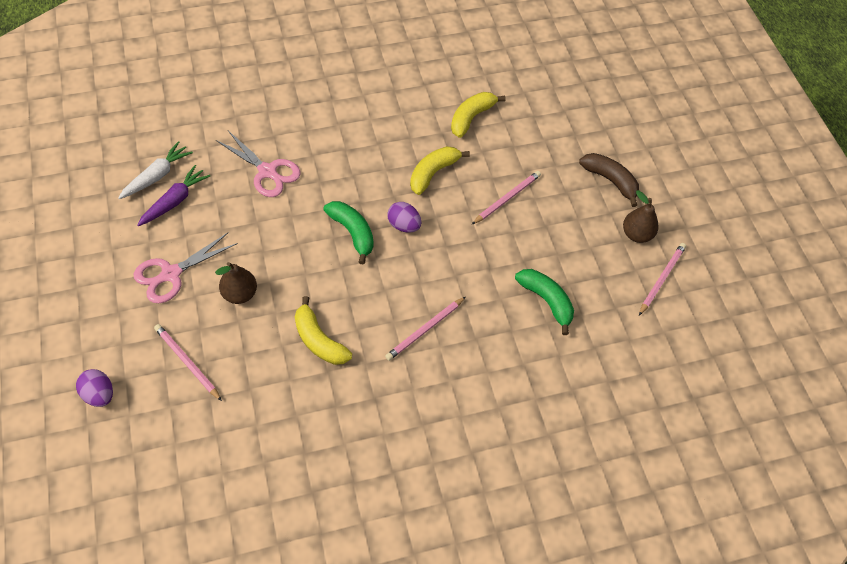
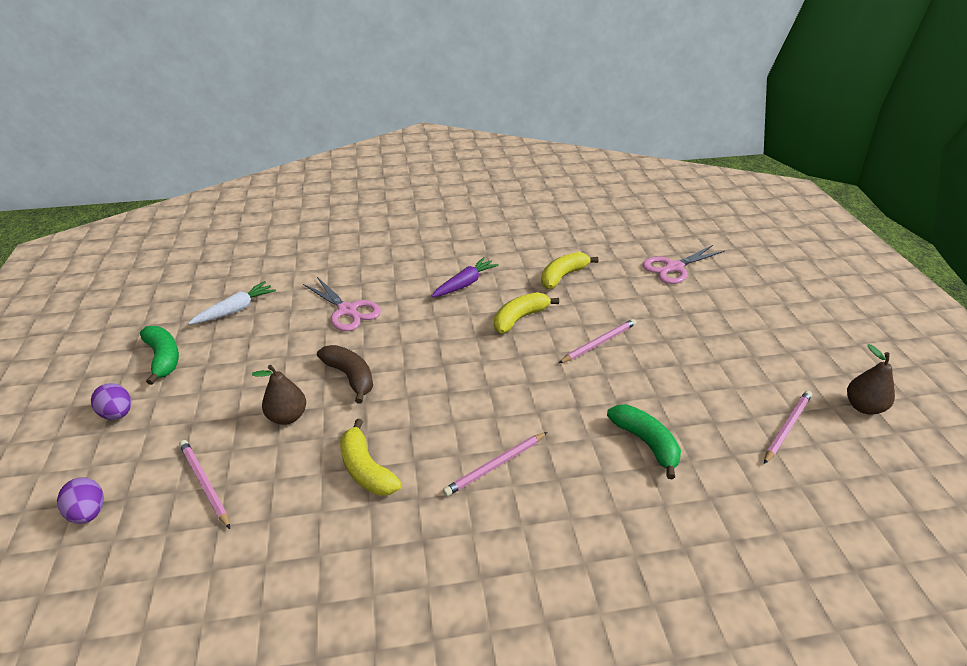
camera: 10 degrees right, 20 degrees down
(170, 274) = (218, 394): pink scissors -> pink scissors (673, 268)
(175, 201) = (246, 330): purple carrot -> purple carrot (465, 284)
(352, 233) = (425, 366): green banana -> green banana (163, 358)
(404, 225) = (483, 362): purple egg -> purple egg (118, 414)
(610, 180) = (714, 332): brown banana -> brown banana (350, 377)
(636, 234) = (750, 381): brown pear -> brown pear (863, 407)

